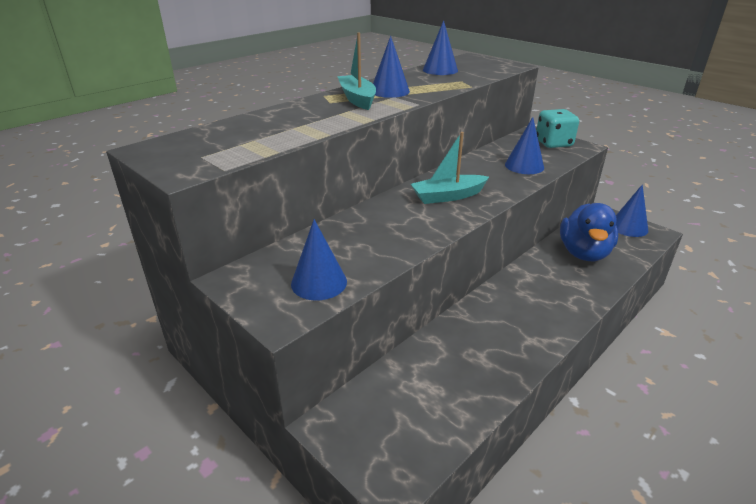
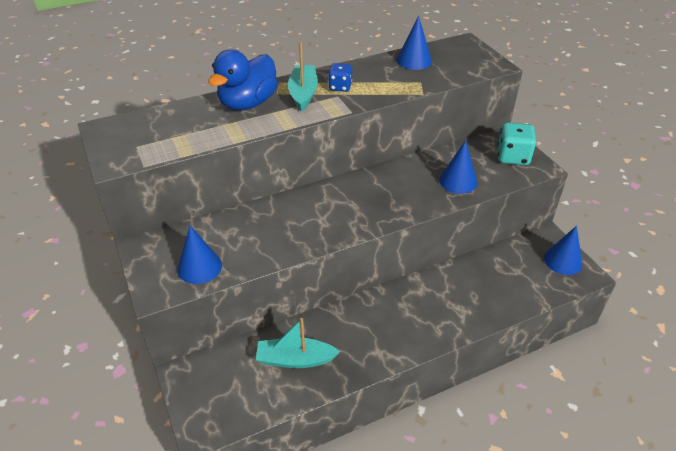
camera: 20 degrees right, 10 degrees up
(389, 91) = (340, 87): blue cone -> blue dice
(448, 196) = (358, 202): turquoise boat -> turquoise boat (295, 359)
(584, 253) = (492, 279): blue duck -> blue duck (248, 103)

